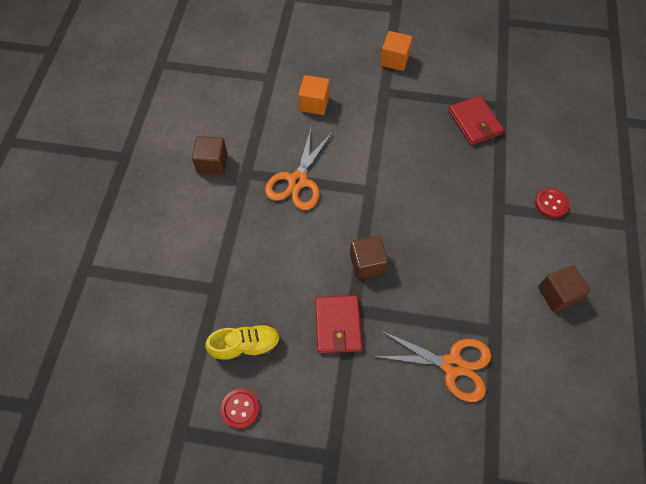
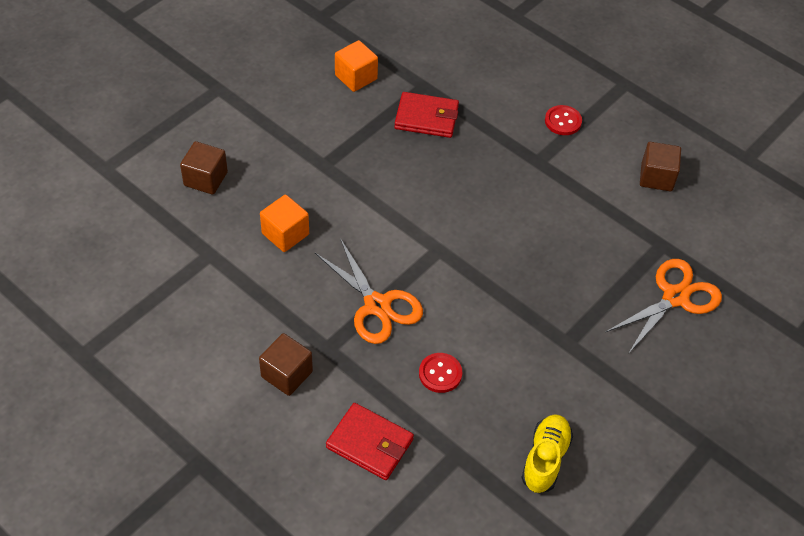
camera: 60 degrees left, 10 degrees down
(240, 408) = (611, 500): red button -> red button (440, 374)
(338, 325) = (575, 365): red wallet -> red wallet (369, 443)
(367, 263) = (523, 301): brown cube -> brown cube (205, 179)
(394, 60) = (289, 131): orange cube -> orange cube (356, 77)

